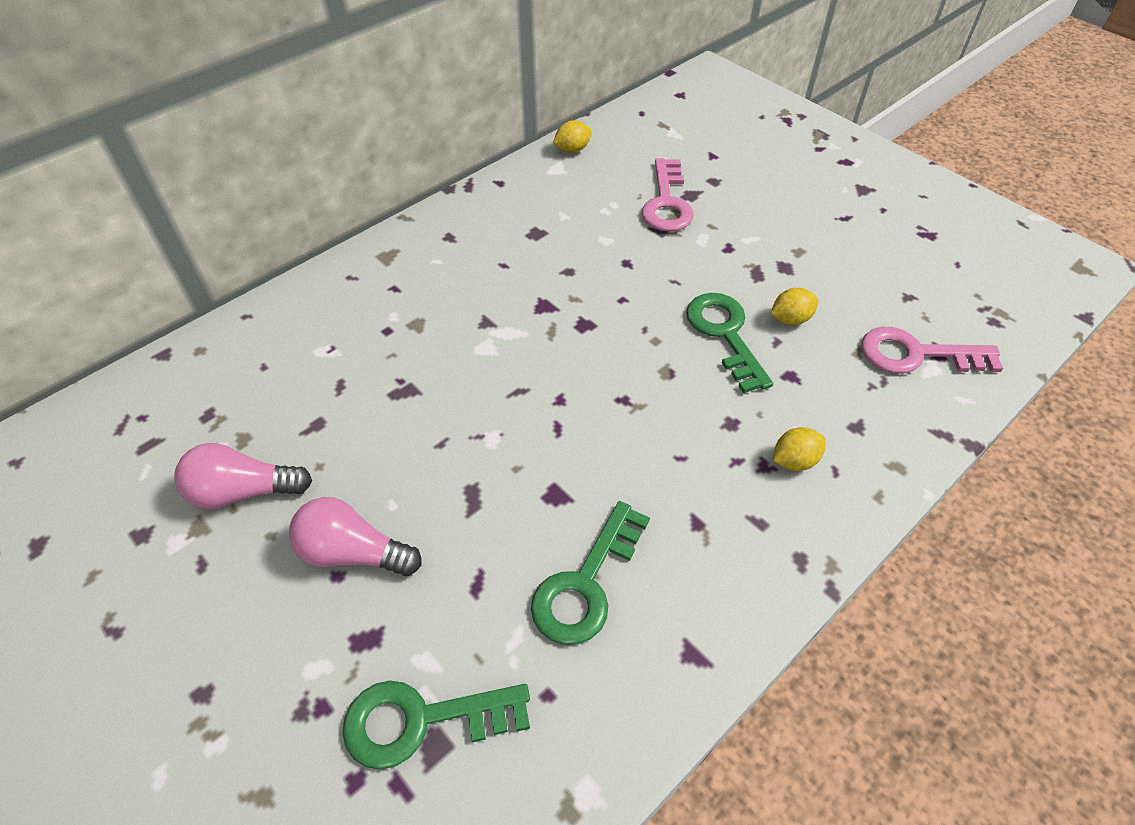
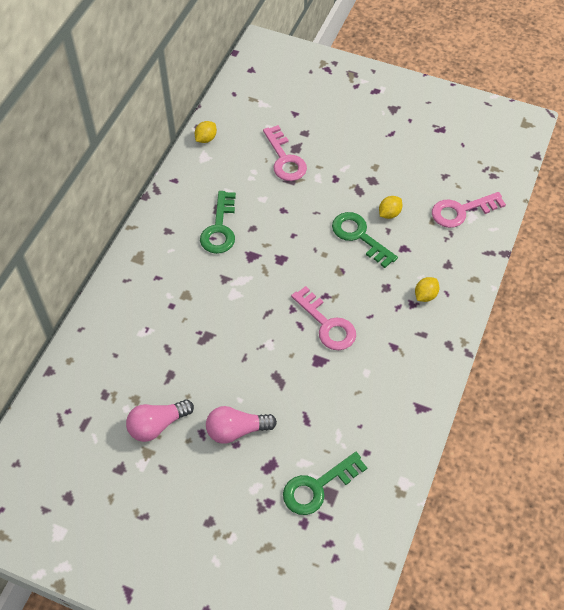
camera: 25 degrees left, 5 degrees up
(586, 583) = (357, 397): green key -> green key (219, 228)
(601, 443) = (327, 324): none -> pink key

